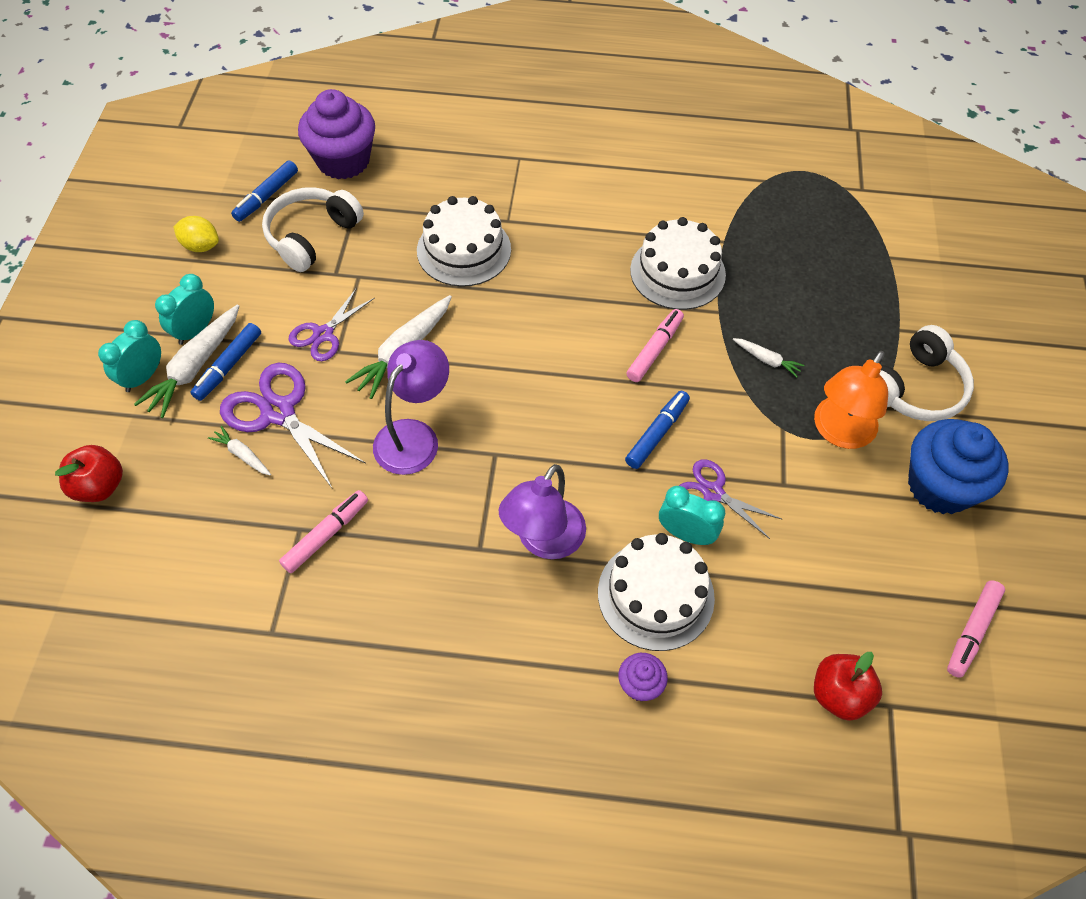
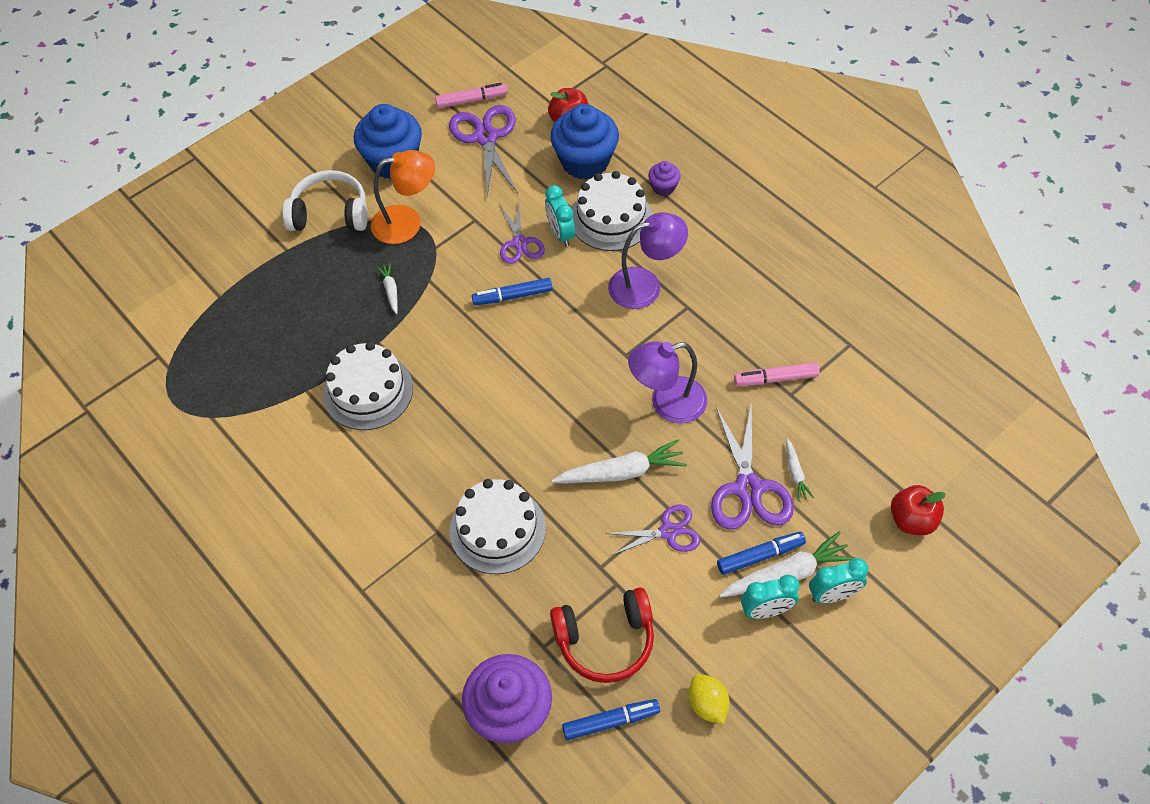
camera: 135 degrees left, 0 degrees up
(311, 236) = (605, 640): white headphones -> red headphones
(655, 350) = (451, 348): pink marker -> none
(759, 648) = (585, 162): none -> blue cupcake
(894, 592) = (486, 137): none -> purple scissors

